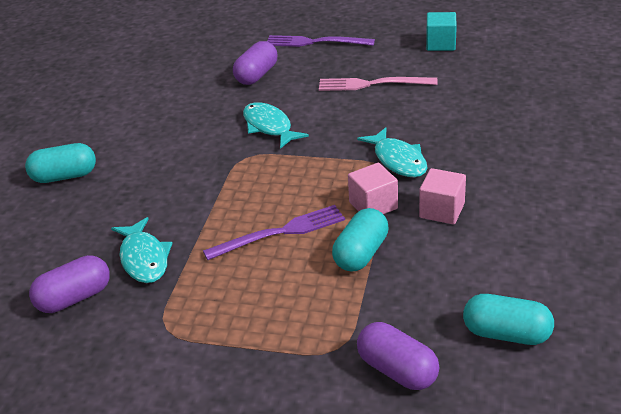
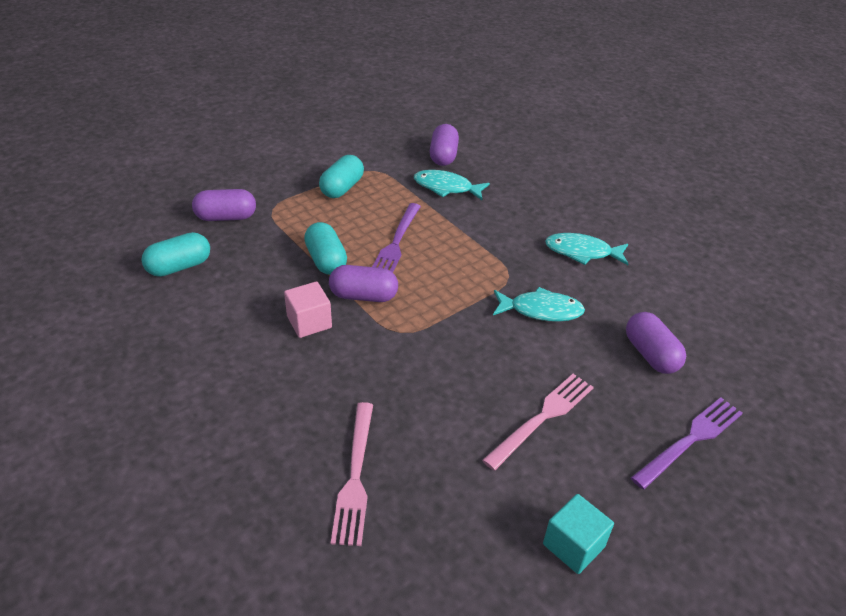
camera: 125 degrees right, 5 degrees up
(64, 176) = (586, 196): turquoise capsule -> turquoise capsule (342, 188)
(373, 205) = (363, 296): pink cube -> purple capsule
(398, 160) = (398, 345): turquoise fish -> turquoise fish (582, 252)
(519, 115) = (355, 476): none -> pink fork

